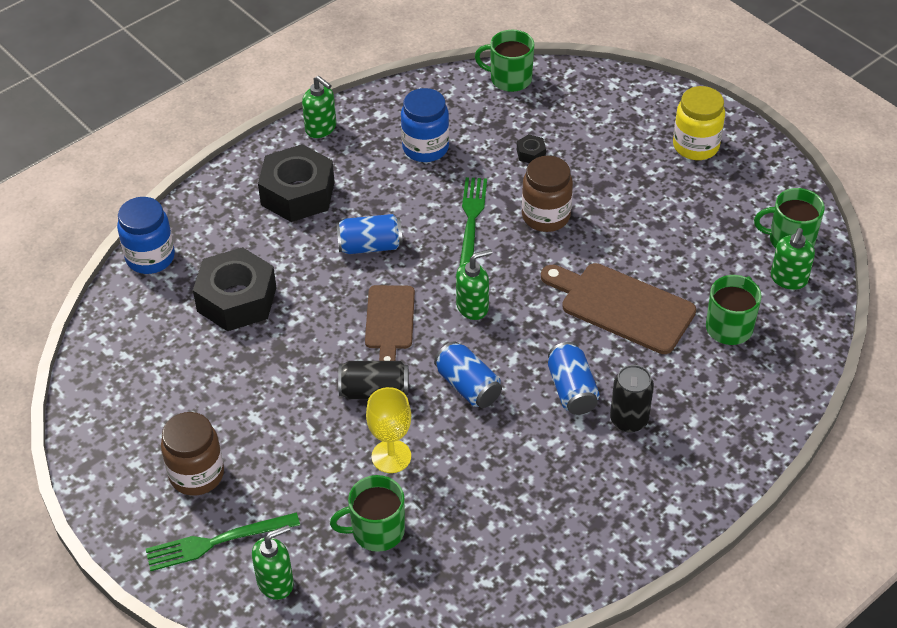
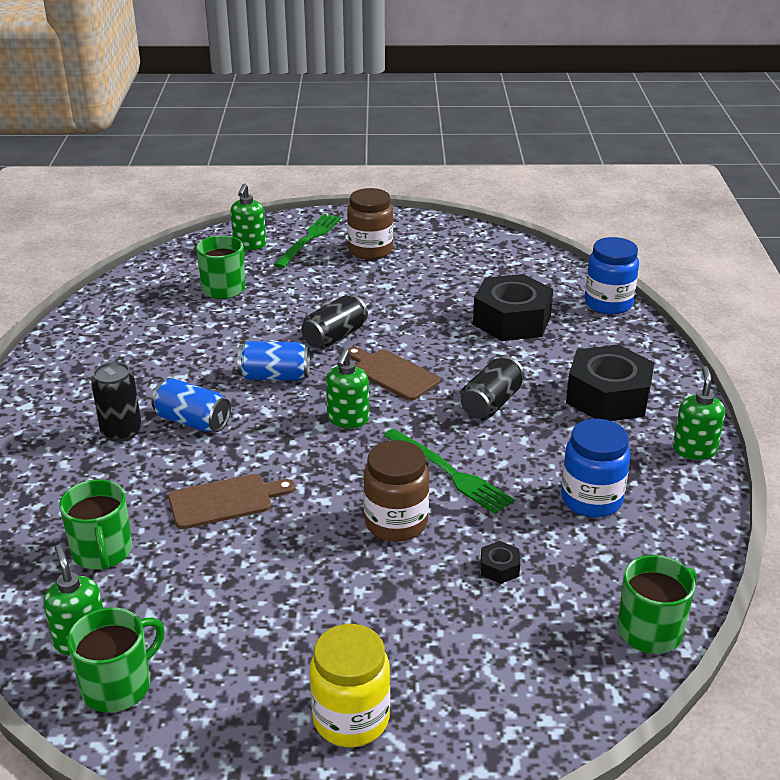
camera: 130 degrees right, 15 degrees down
(321, 128) = (694, 450): green soap dispenser -> green soap dispenser turned 105 degrees clockwise
(370, 246) = (491, 403): blue can -> black can
(391, 456) = (269, 318): yellow goblet -> none
(622, 306) = (225, 501): brown cutting board -> brown cutting board, size x0.65

